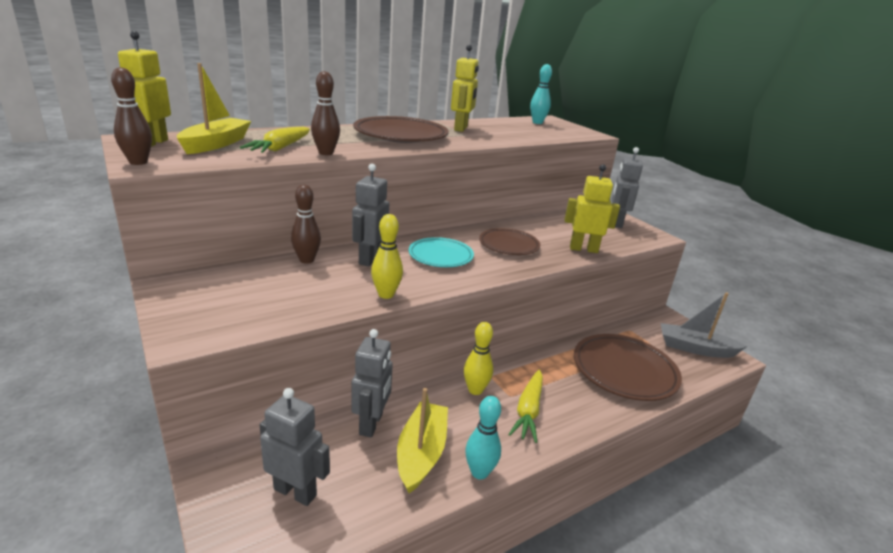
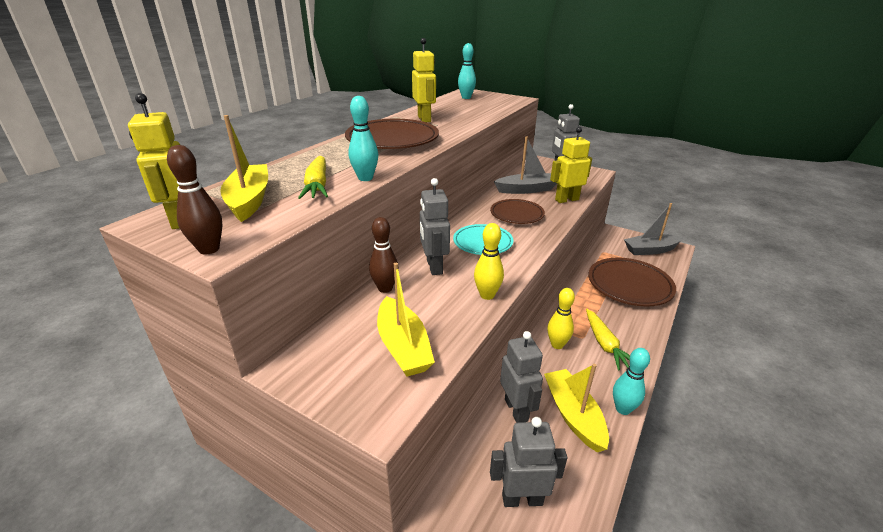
camera: 25 degrees left, 5 degrees up
(264, 303) = (403, 346): none -> yellow boat
(326, 153) = (365, 178): brown bowling pin -> turquoise bowling pin
(551, 229) = (527, 190): none -> grey boat

